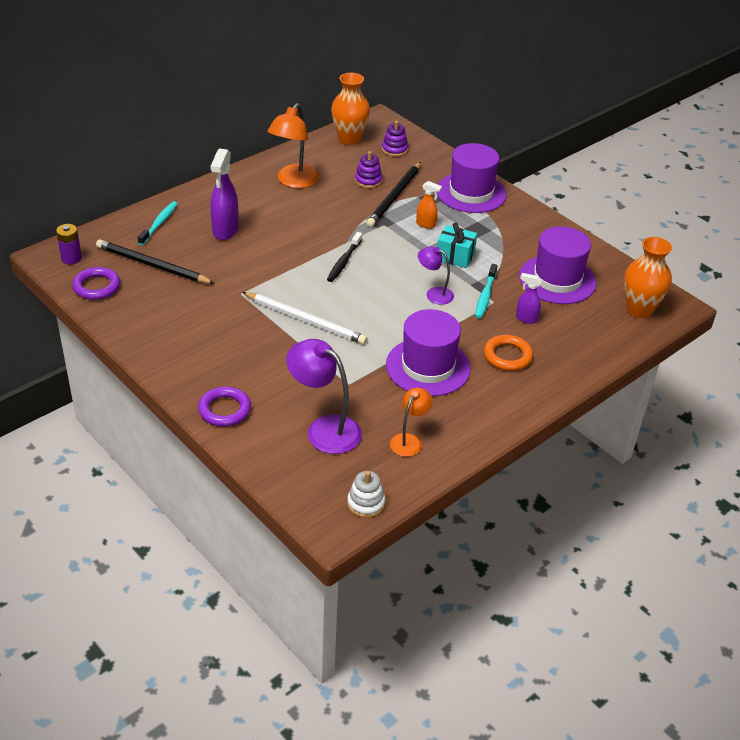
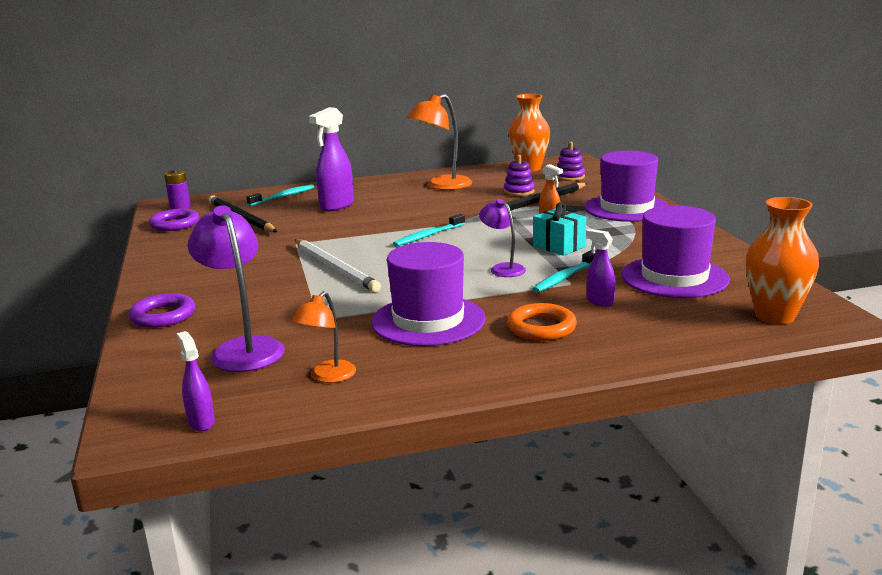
camera: 30 degrees right, 20 degrees down
(344, 261) = (428, 236): black toothbrush -> turquoise toothbrush
(366, 503) = (201, 422): white stacking toy -> purple spray bottle
(409, 440) = (328, 377): orange lamp -> orange lamp turned 150 degrees clockwise

